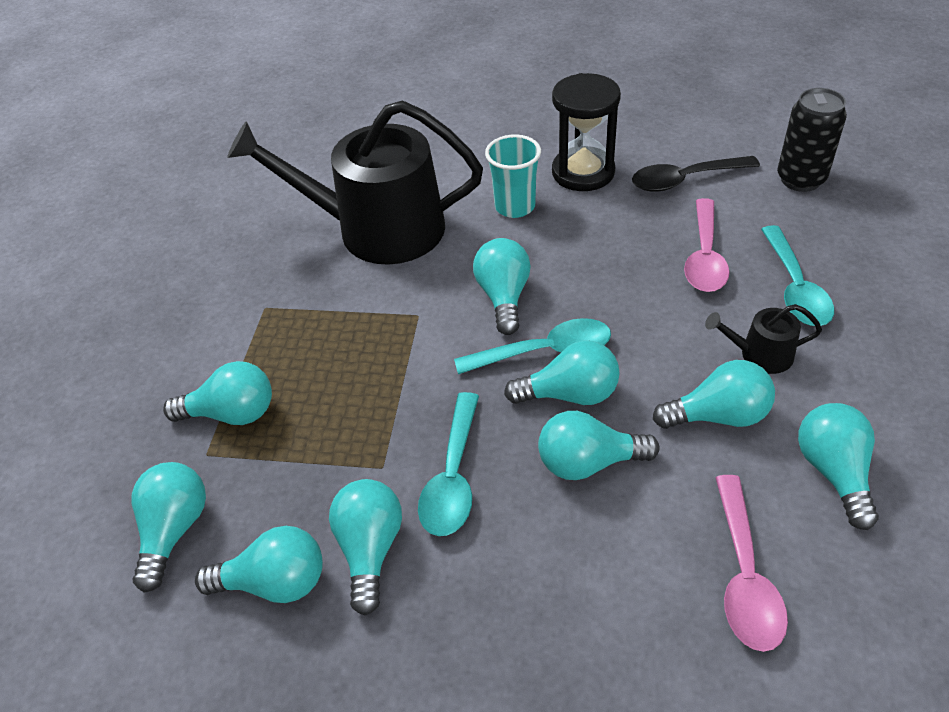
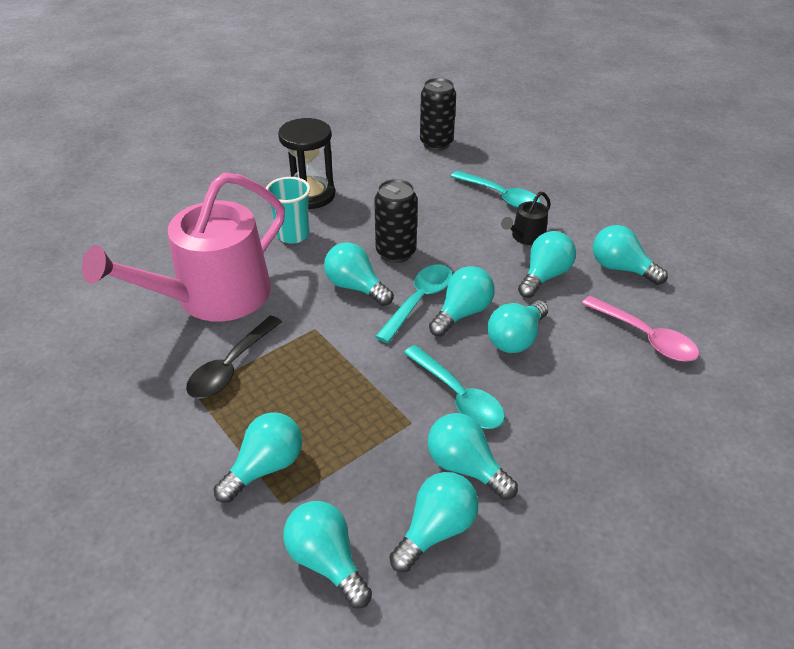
camera: 50 degrees left, 5 degrees down
(377, 229) = (213, 297): black watering can -> pink watering can
(588, 284) = (396, 253): none -> black can
(685, 180) = (376, 171): black spoon -> black spoon (231, 367)
(704, 257) = (439, 205): pink spoon -> none

